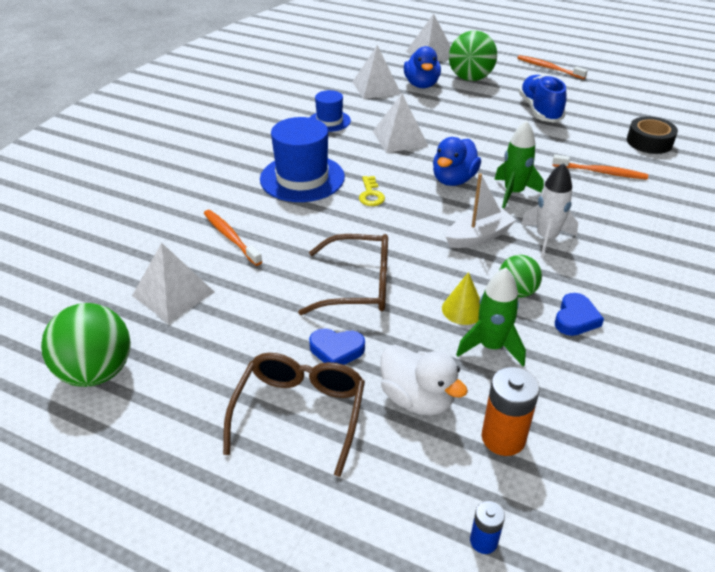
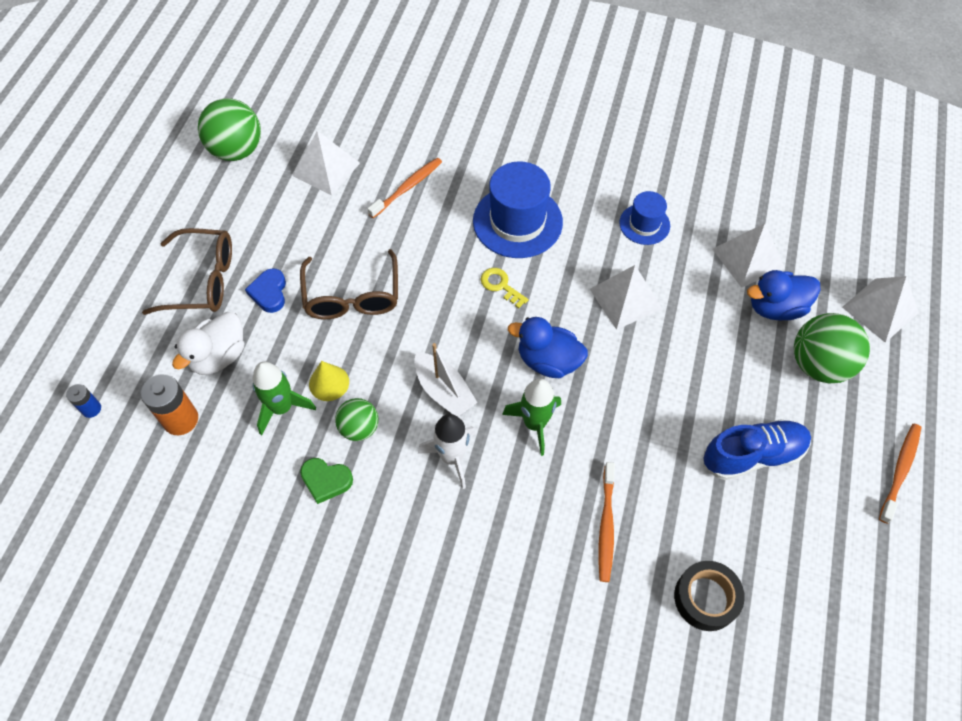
camera: 80 degrees right, 20 degrees up
(371, 194) = (501, 286): yellow key -> yellow key turned 60 degrees clockwise
(575, 318) = (326, 481): blue heart -> green heart

